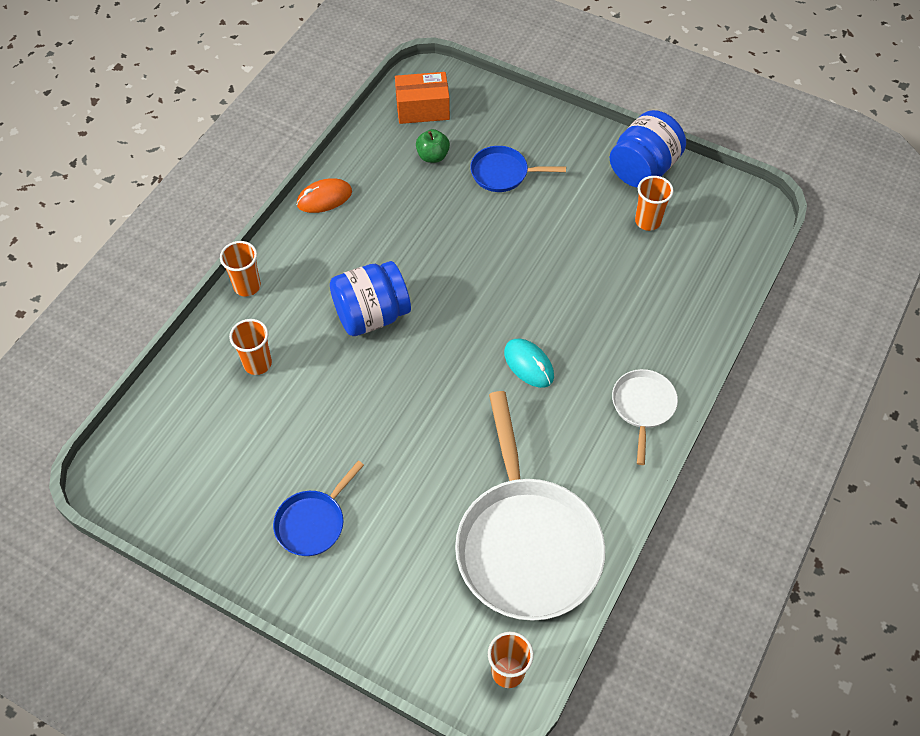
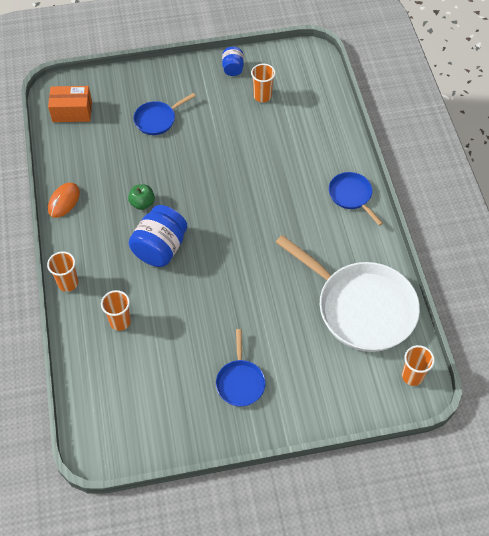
camera: 40 degrees left, 0 degrees up
(422, 109) = (72, 111): orange box -> orange box turned 45 degrees clockwise
(433, 156) = (106, 135): green apple -> green apple (142, 203)
(528, 364) = (273, 215): turquoise mouse -> none
(643, 168) = (233, 68): blue jar -> blue jar, size x0.54
(643, 407) = (351, 196): white pan -> blue pan

